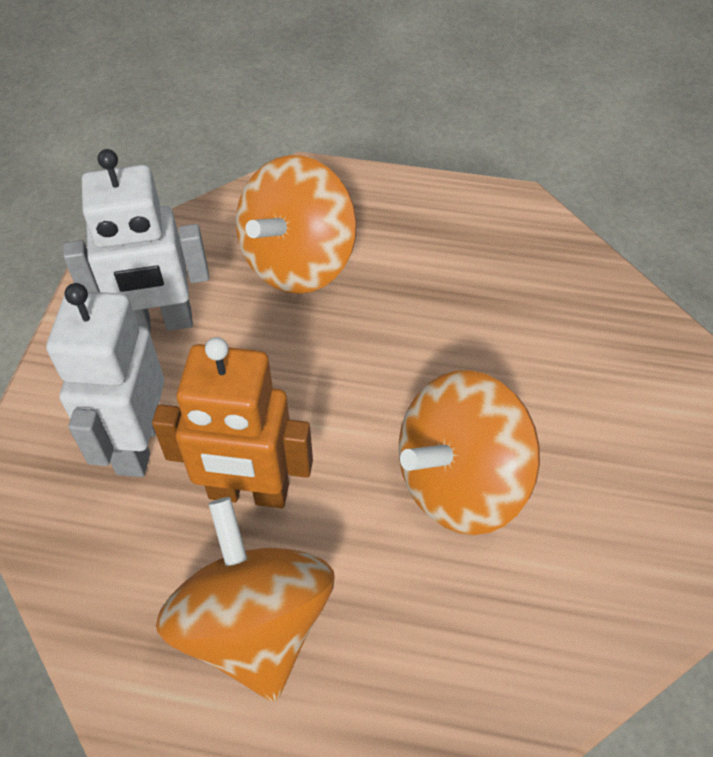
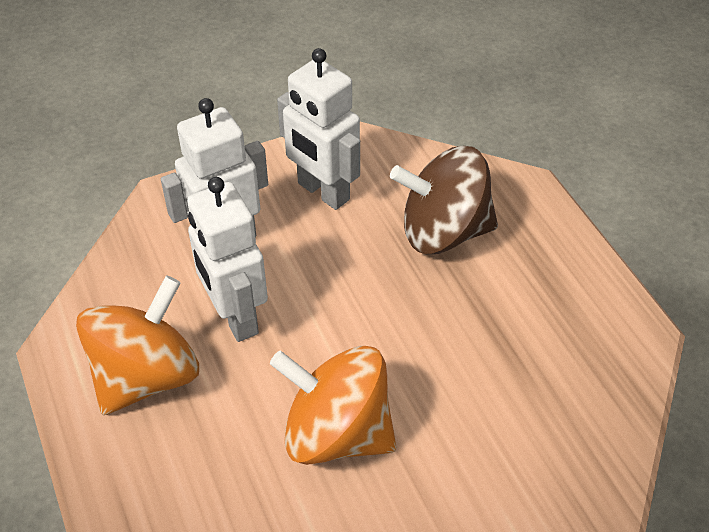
camera: 55 degrees right, 5 degrees down
(248, 492) = (235, 317): orange robot -> white robot
(298, 262) = (443, 231): orange spinning top -> brown spinning top

